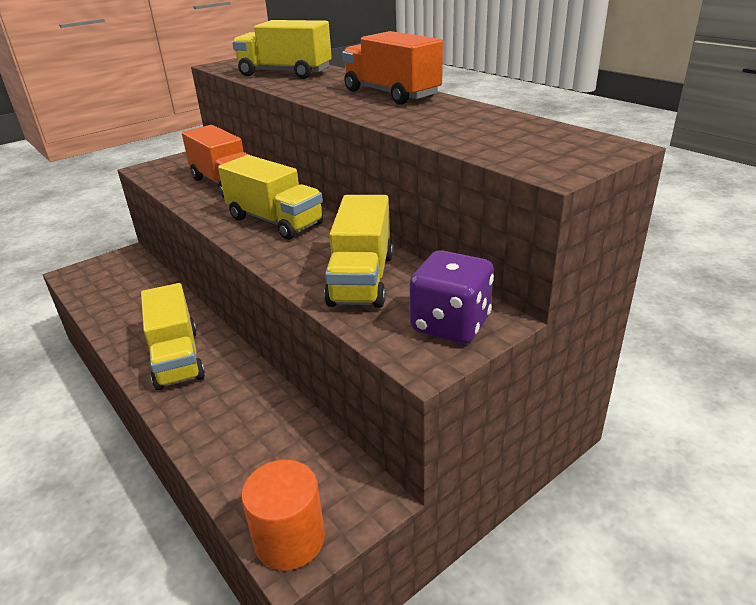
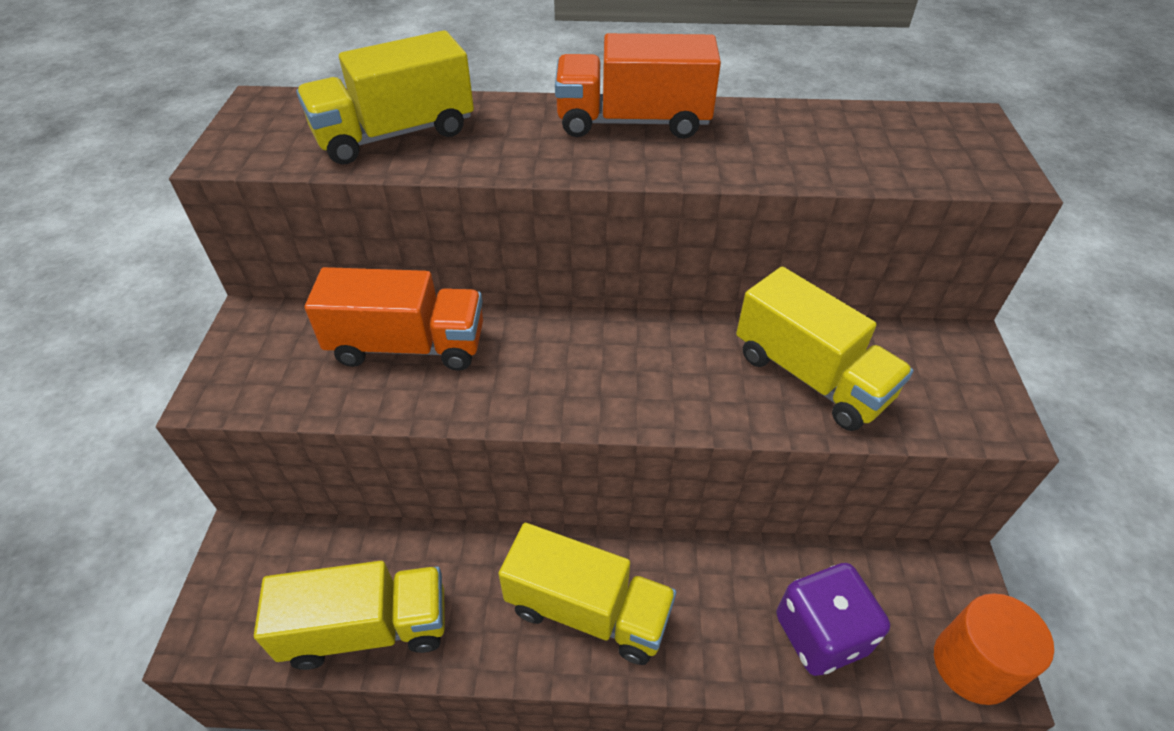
camera: 50 degrees left, 15 degrees up
(275, 221) = (589, 363): yellow truck -> yellow truck (367, 628)
(450, 325) = (952, 371): purple dice -> purple dice (820, 634)

